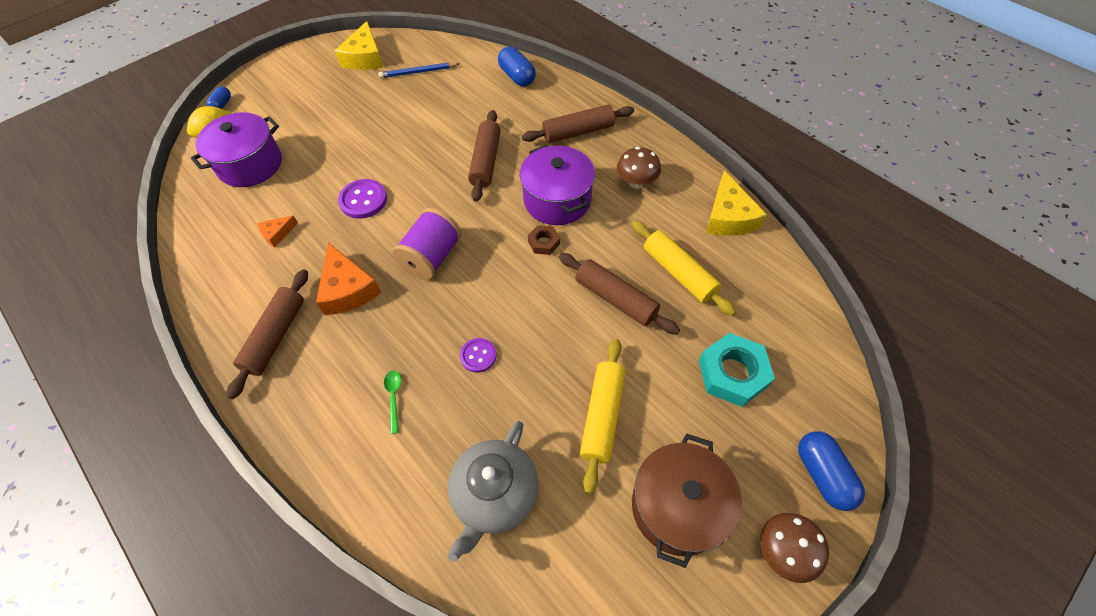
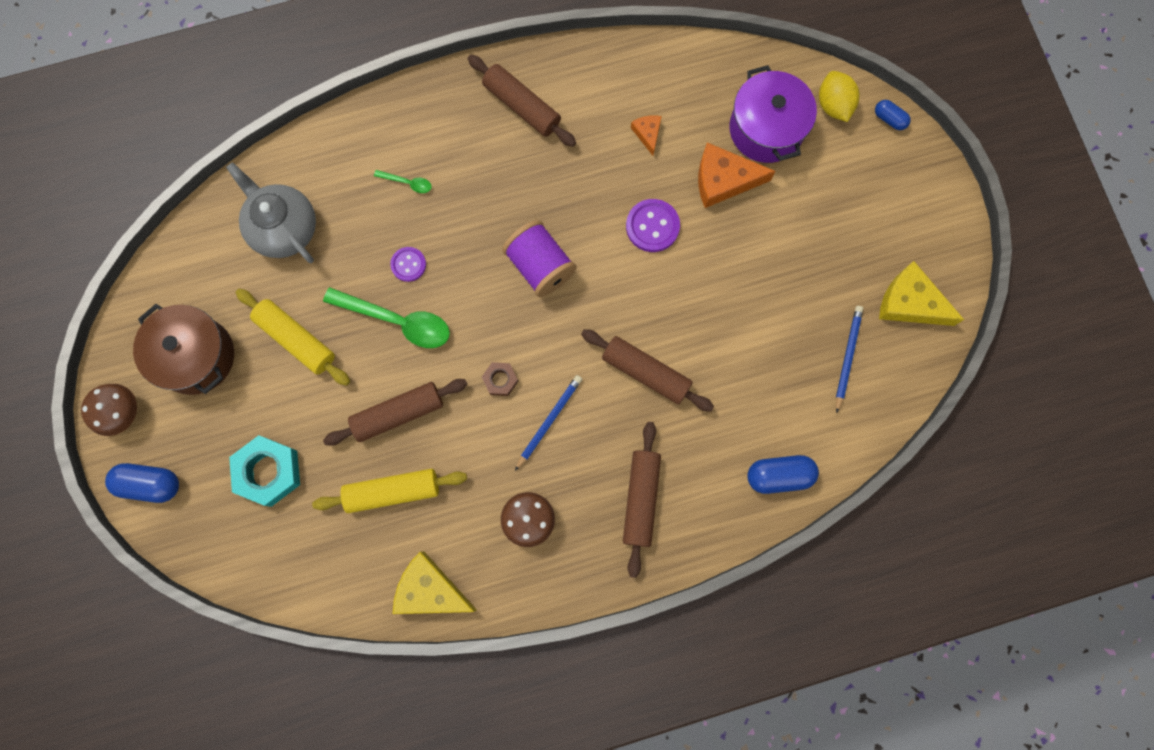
camera: 115 degrees right, 20 degrees up
(348, 289) = (542, 179): orange cheese -> orange cheese (723, 180)
(536, 339) = (397, 321): none -> green spoon
(557, 200) = (549, 421): purple pot -> blue pencil

